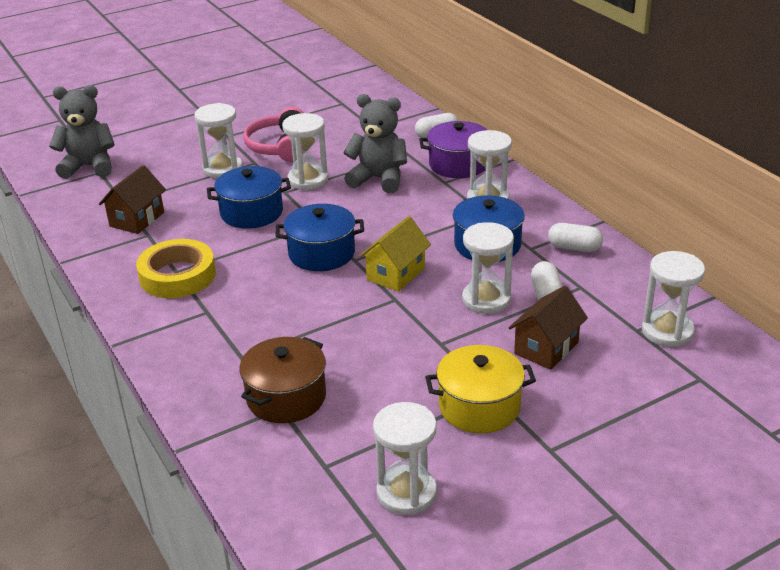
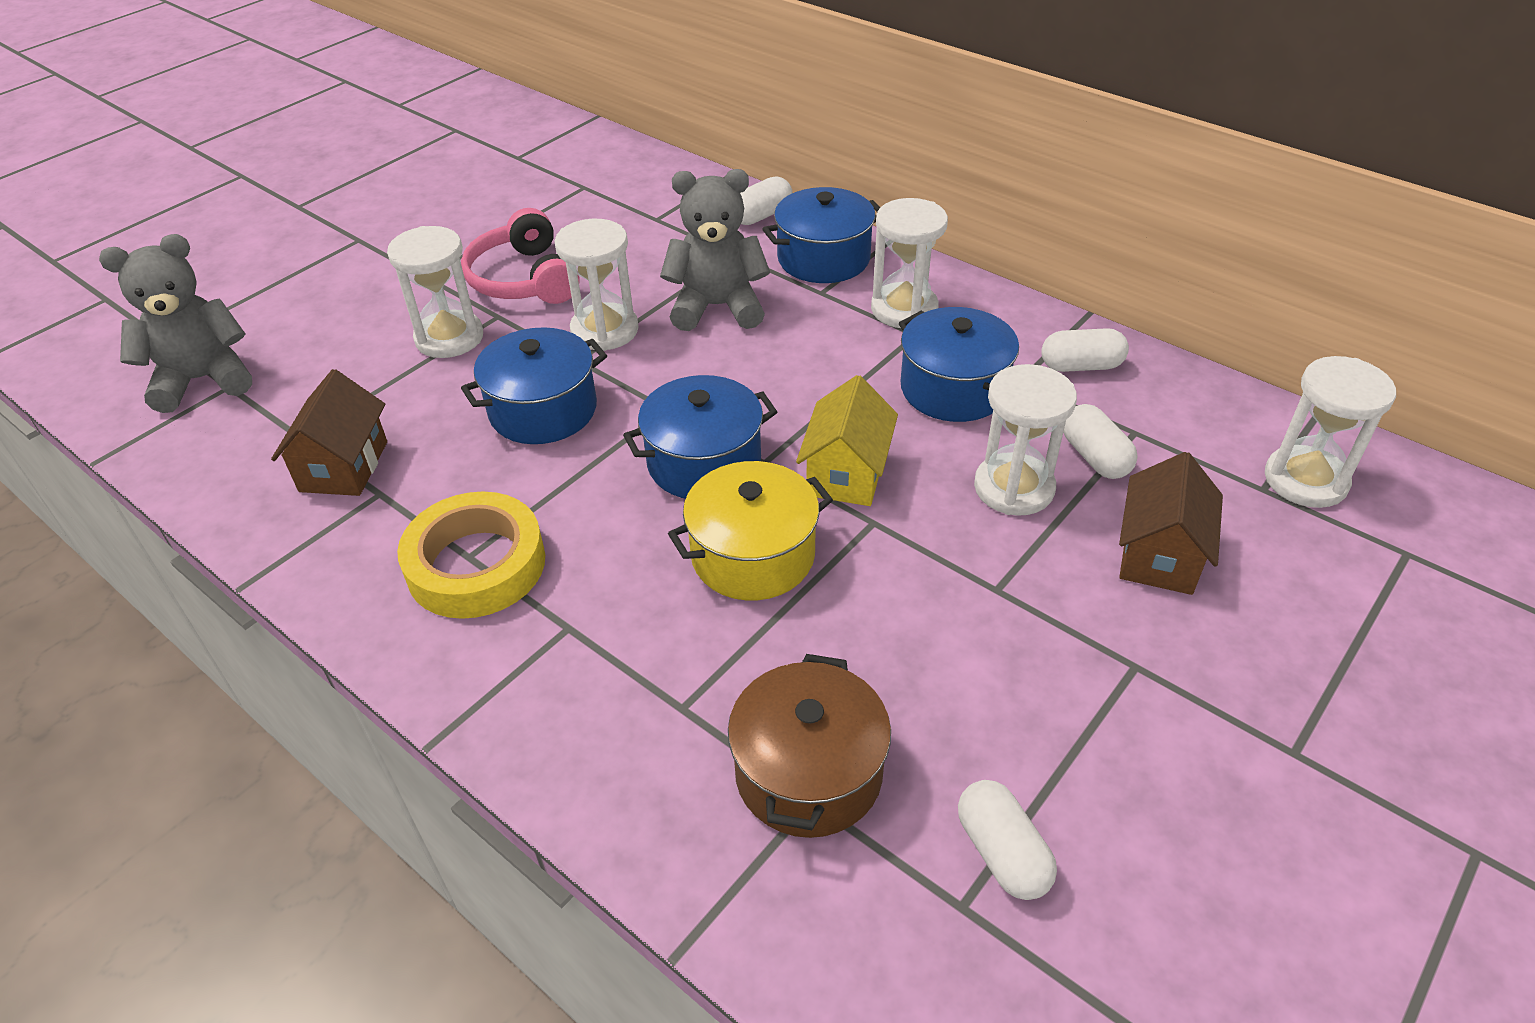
camera: 20 degrees left, 10 degrees up
(360, 451) = (1002, 852): none -> white capsule
(406, 493) = (1132, 920): white hourglass -> none
(458, 164) = (823, 258): purple pot -> blue pot
(479, 407) = (1134, 698): yellow pot -> yellow pot (753, 555)

